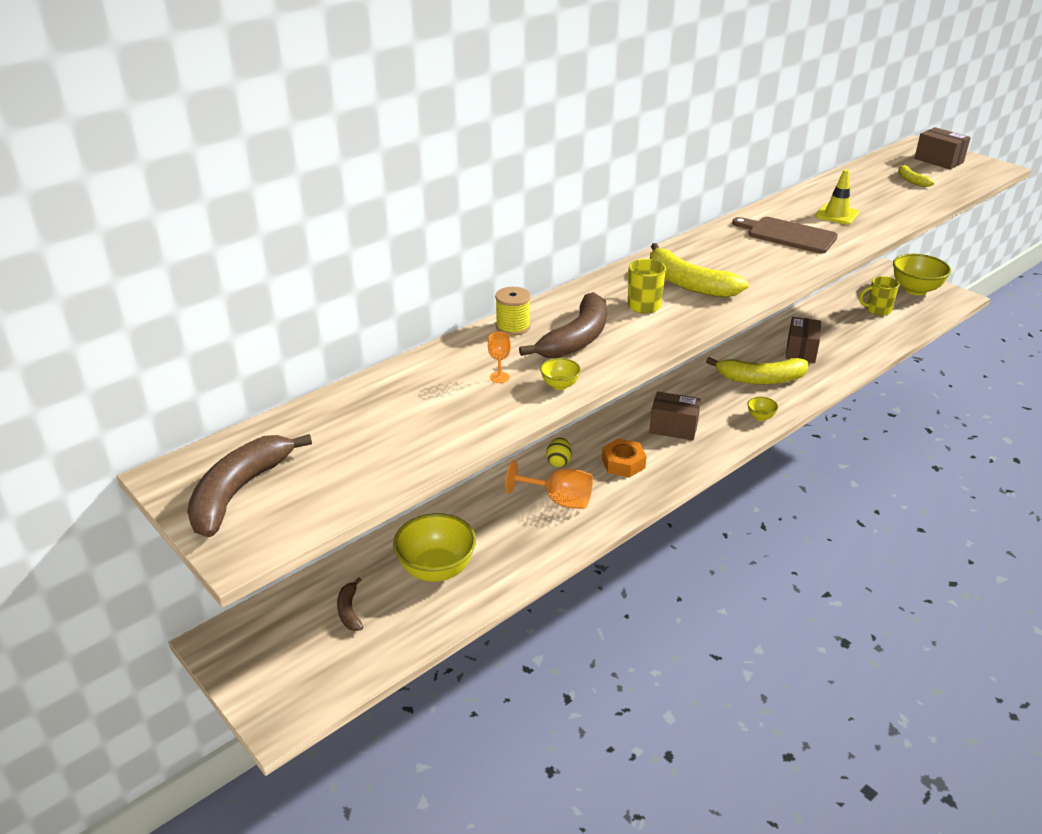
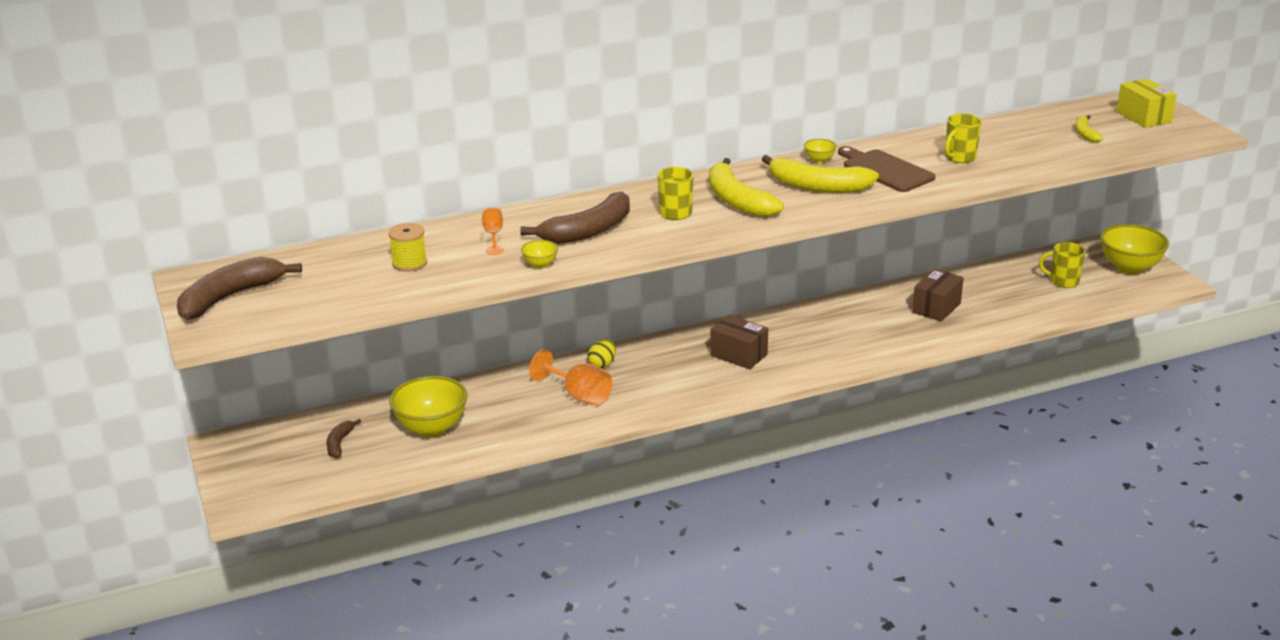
camera: 20 degrees right, 5 degrees down
(513, 327) = (540, 213): yellow spool -> yellow spool (409, 263)
(623, 463) = (664, 376): orange nut -> none
(760, 379) = (868, 327): yellow banana -> yellow banana (817, 186)
(760, 417) = (837, 361): yellow bowl -> yellow bowl (819, 160)
(837, 215) = (959, 158): yellow traffic cone -> yellow mug
(938, 160) = (1143, 117): brown box -> yellow box

